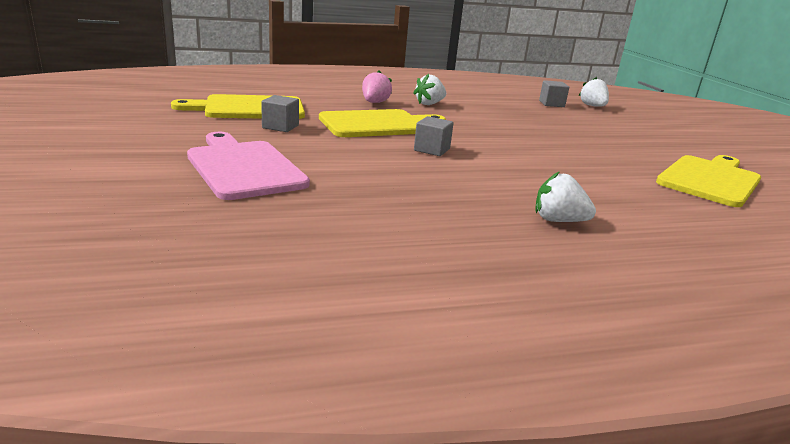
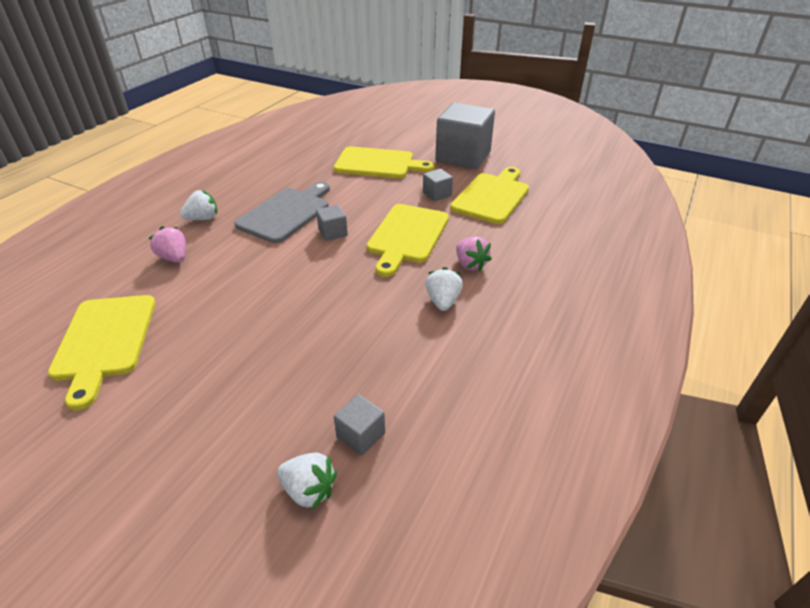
camera: 135 degrees right, 15 degrees up
(156, 130) = (463, 156): none -> grey cube
(243, 167) = (378, 163): pink cutting board -> yellow cutting board
(449, 180) = (286, 213): none -> grey cutting board
(621, 201) = (174, 258): none -> pink strawberry

